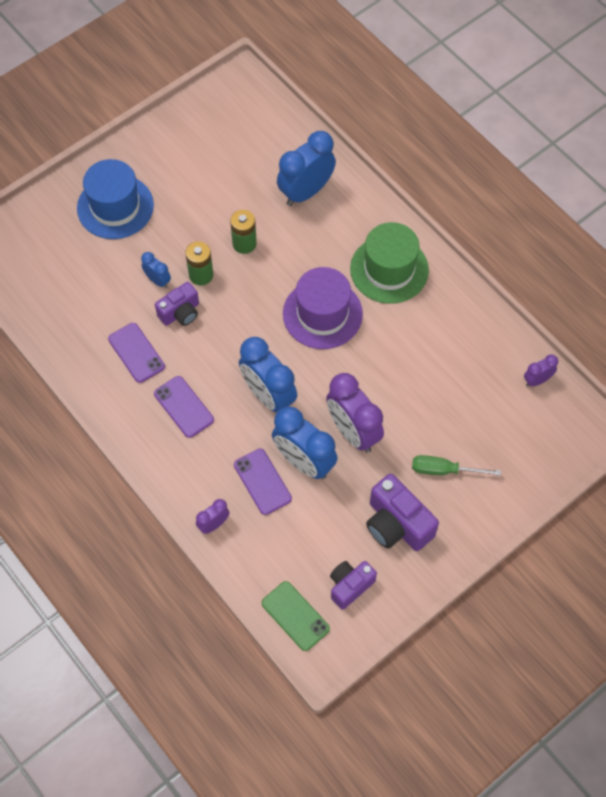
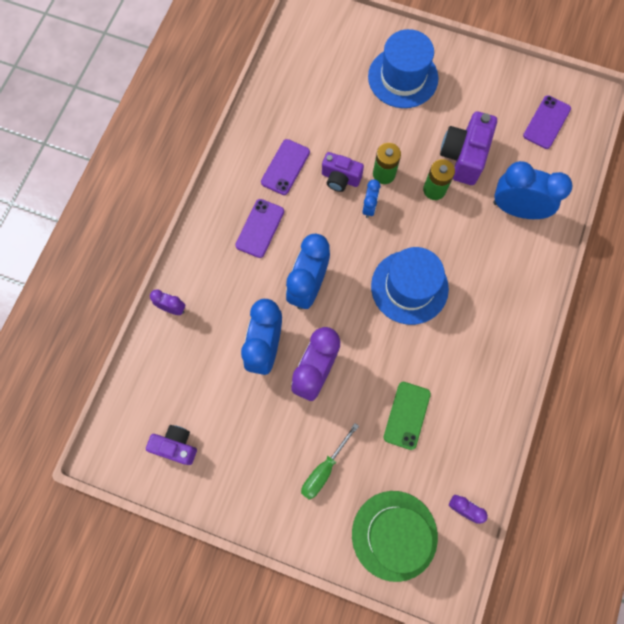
camera: 60 degrees right, 10 degrees up
(158, 280) = (358, 145): blue clock -> blue clock (369, 207)
(262, 482) = (229, 325): purple phone -> purple phone (546, 122)
(295, 616) = (128, 415): green phone -> green phone (407, 415)
(322, 314) = (409, 287): purple hat -> blue hat
(389, 269) = (488, 318): green hat -> green hat (394, 535)
(397, 524) = (251, 455): purple camera -> purple camera (463, 156)
(444, 470) = (324, 469): green screwdriver -> green screwdriver turned 120 degrees counterclockwise

